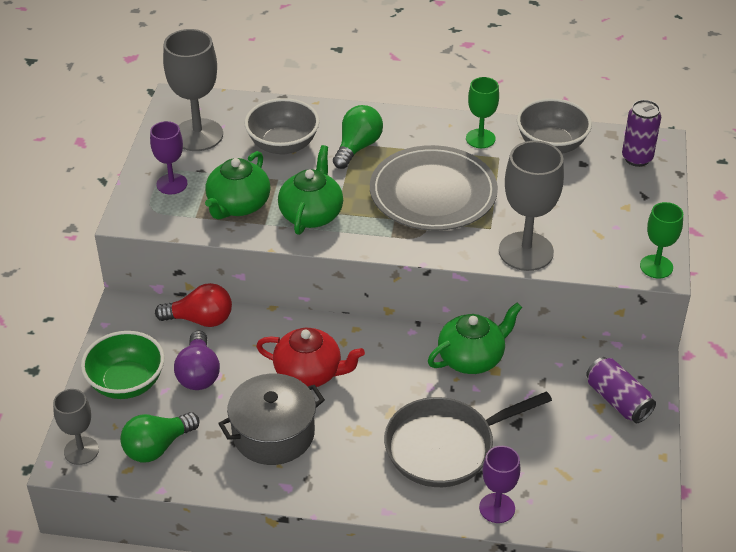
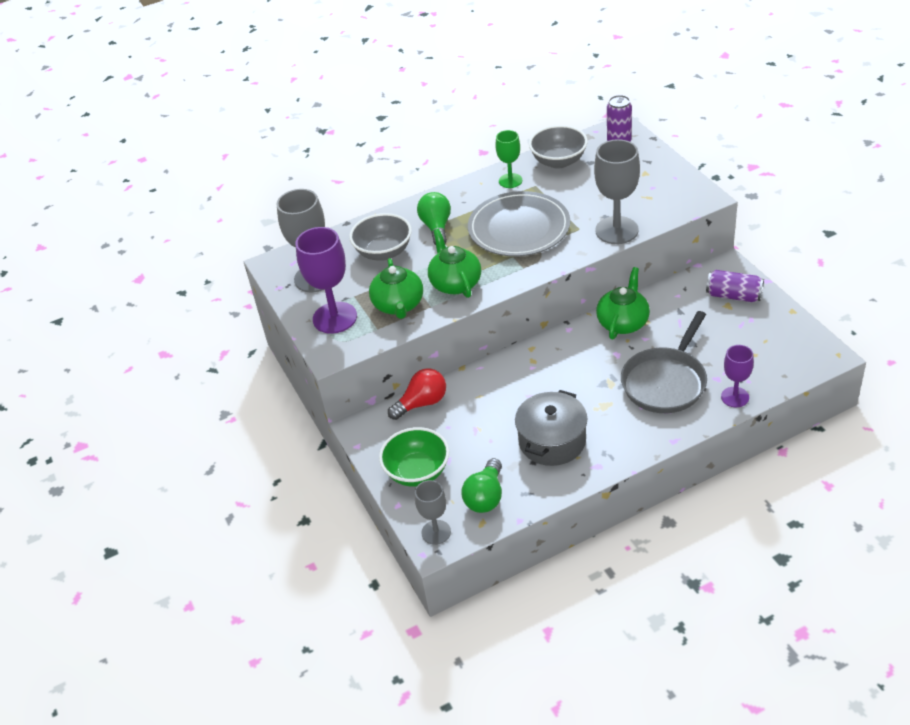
camera: 30 degrees left, 0 degrees up
(172, 184) = (335, 318): purple goblet -> purple goblet, size x1.69
(198, 373) = (460, 436): purple light bulb -> none
(309, 373) = (533, 391): red teapot -> none
(656, 266) = (701, 197): green goblet -> none

